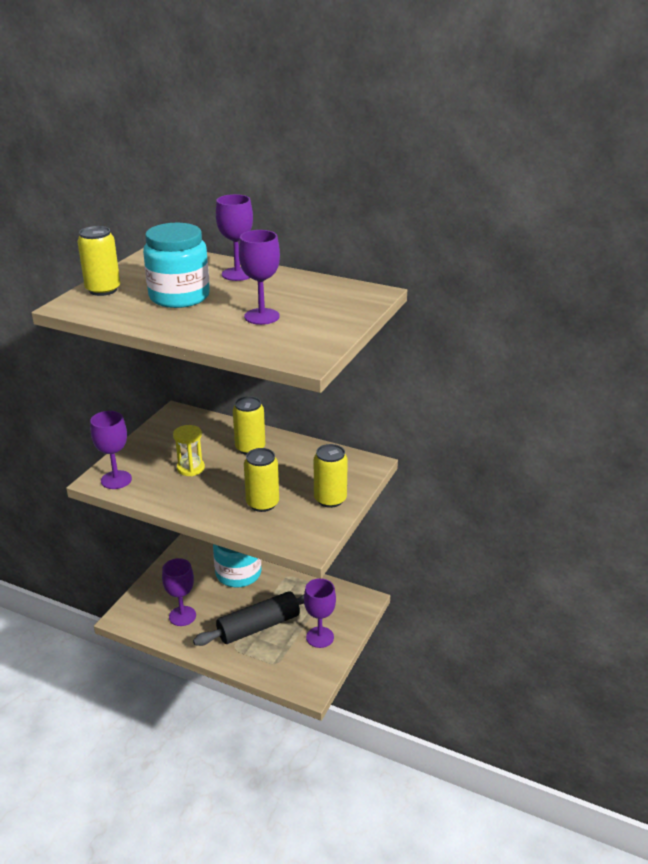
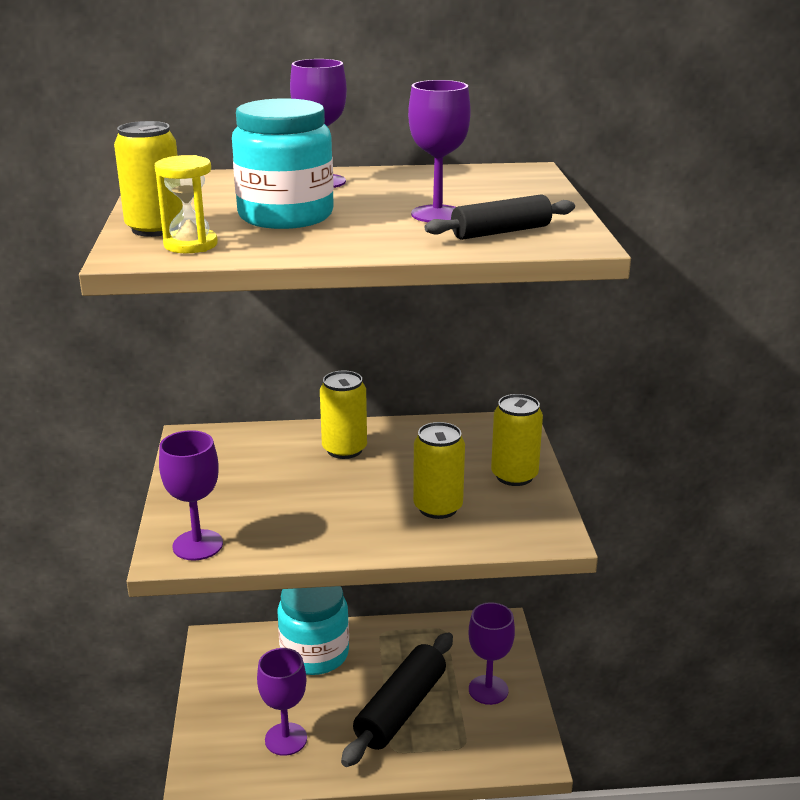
camera: 30 degrees left, 5 degrees down
(190, 468) = (291, 497): yellow hourglass -> yellow hourglass (190, 245)
(275, 340) = (501, 232): none -> black rolling pin

